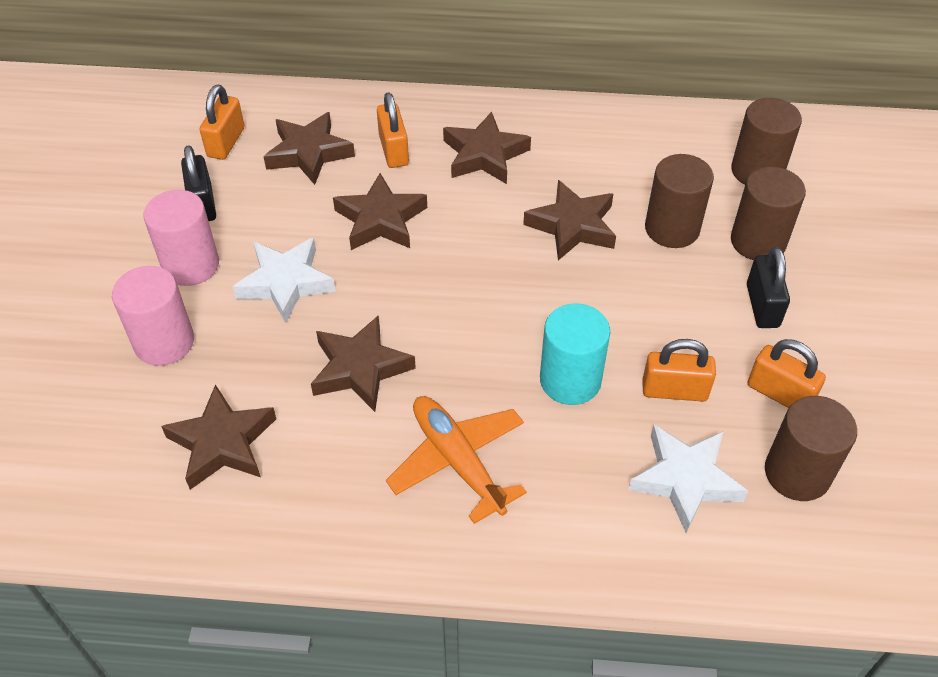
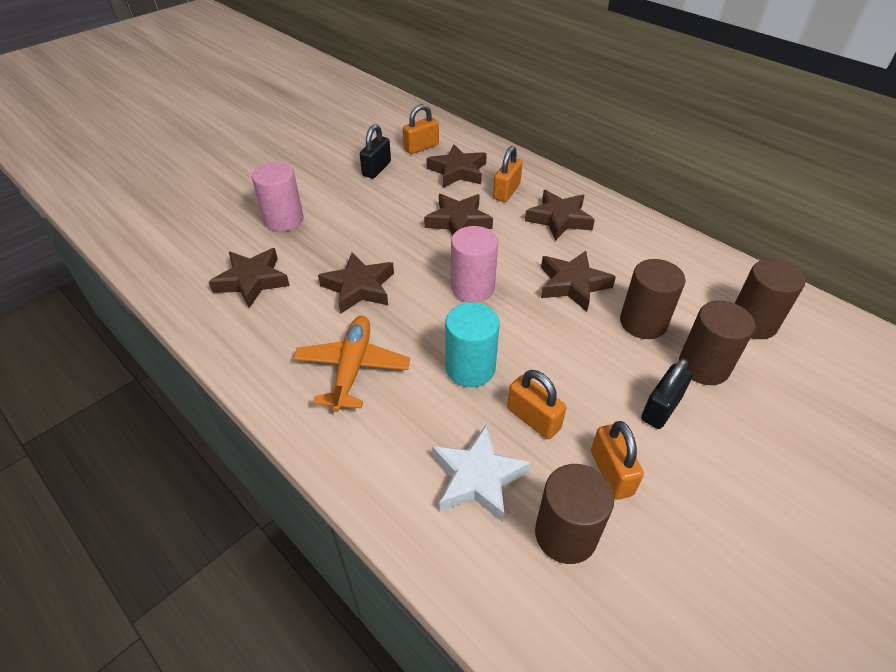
camera: 40 degrees right, 5 degrees down
(191, 265) = (338, 193): pink cylinder -> pink cylinder (472, 288)
(286, 283) = (372, 225): white star -> none

